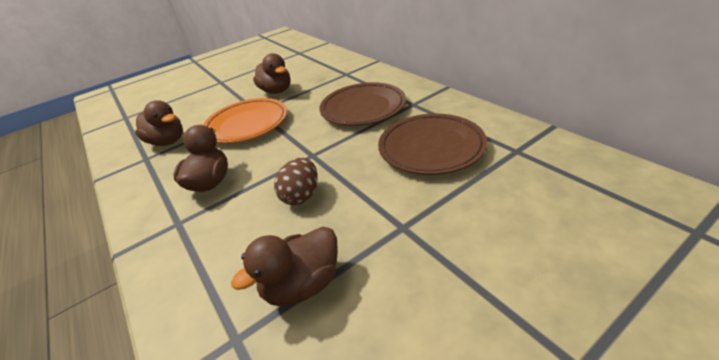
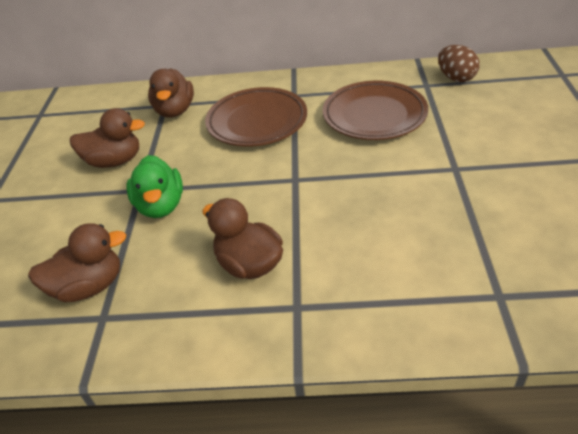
camera: 55 degrees left, 5 degrees up
(247, 125) = (161, 206): orange plate -> green duck
(301, 196) = (354, 206): brown egg -> brown egg (456, 78)
(302, 285) = (471, 241): brown duck -> brown duck (175, 111)

